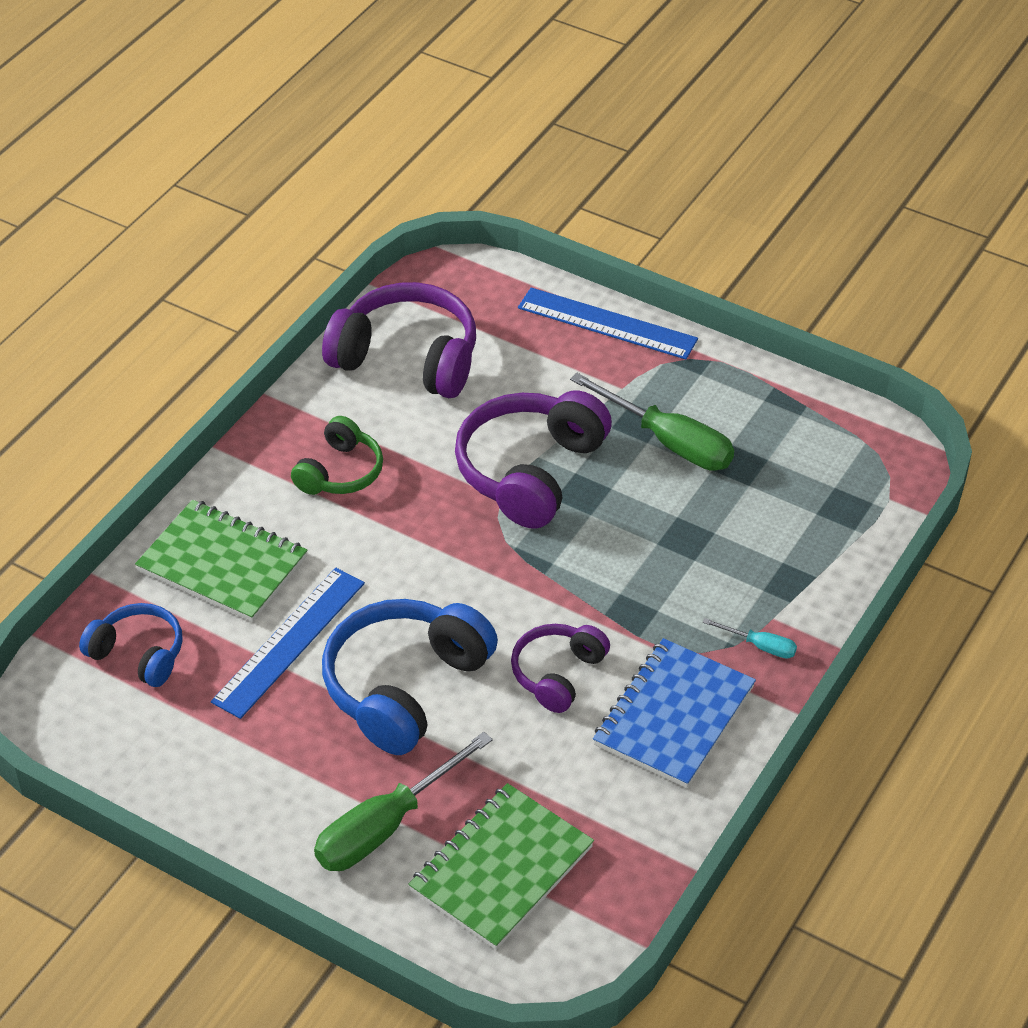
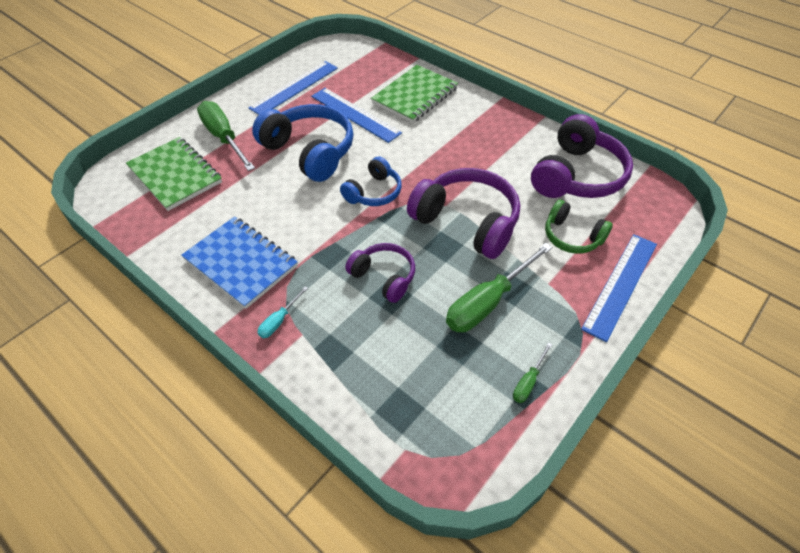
camera: 100 degrees right, 5 degrees up
(138, 654) = (363, 69): blue headphones -> blue headphones (374, 192)
(212, 752) = (294, 88): none -> blue ruler
(340, 472) = (477, 140): green headphones -> green headphones (572, 236)
(557, 674) = (295, 213): purple headphones -> purple headphones (384, 277)
(772, 403) = (528, 382): none -> green screwdriver

